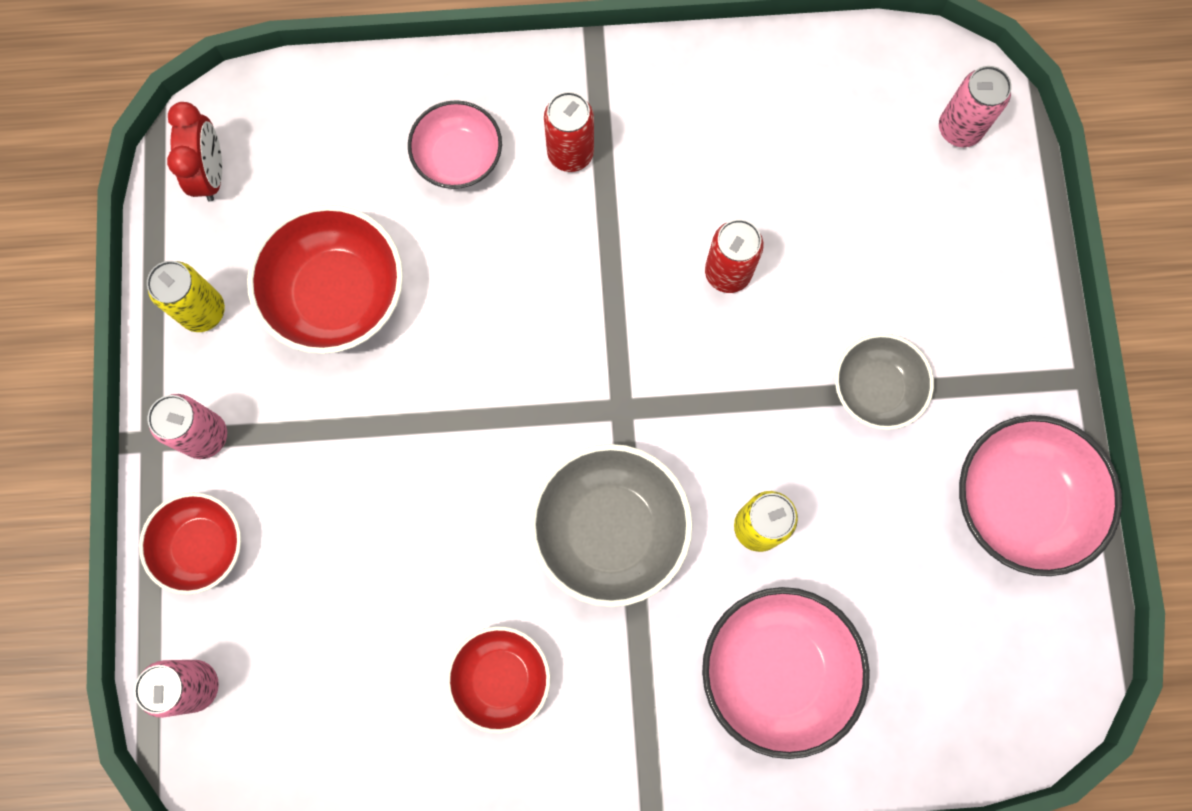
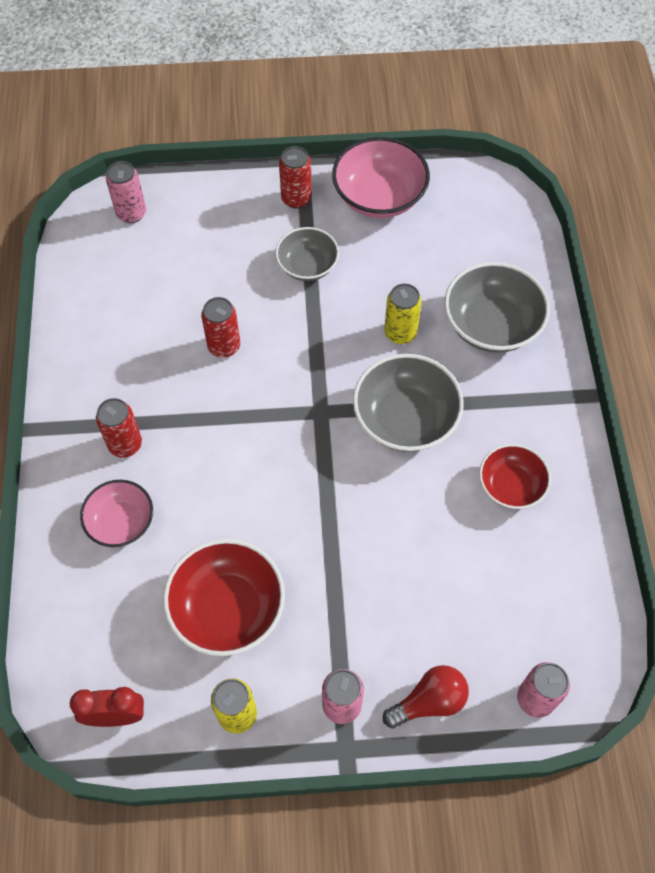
camera: 90 degrees left, 15 degrees down
(201, 546) = (429, 702): red bowl -> red light bulb
(777, 670) = (491, 325): pink bowl -> grey bowl
(1005, 370) = (296, 199): none -> red can

